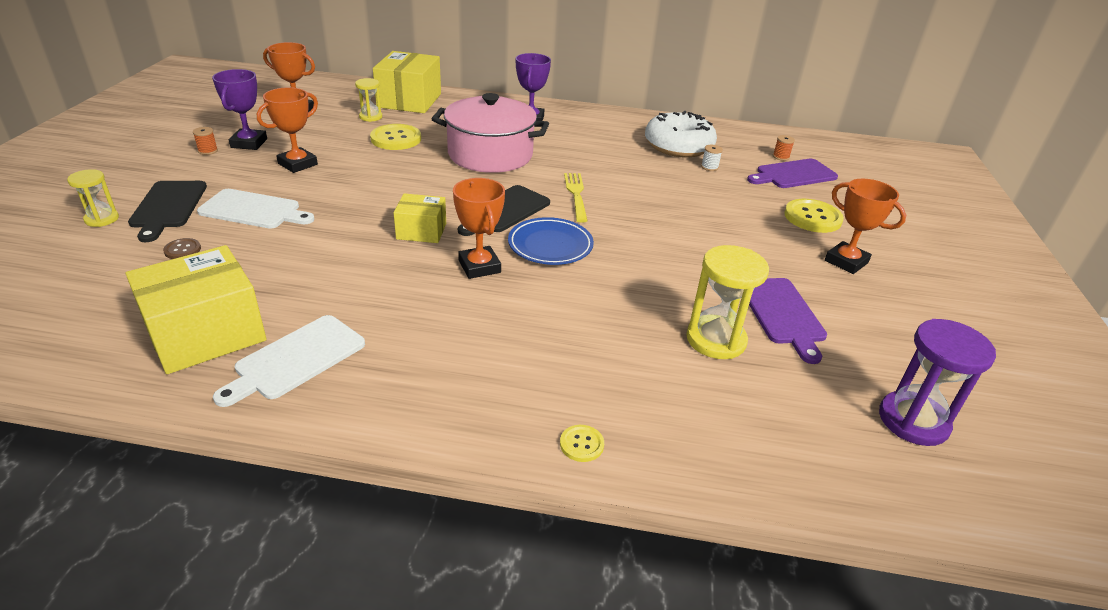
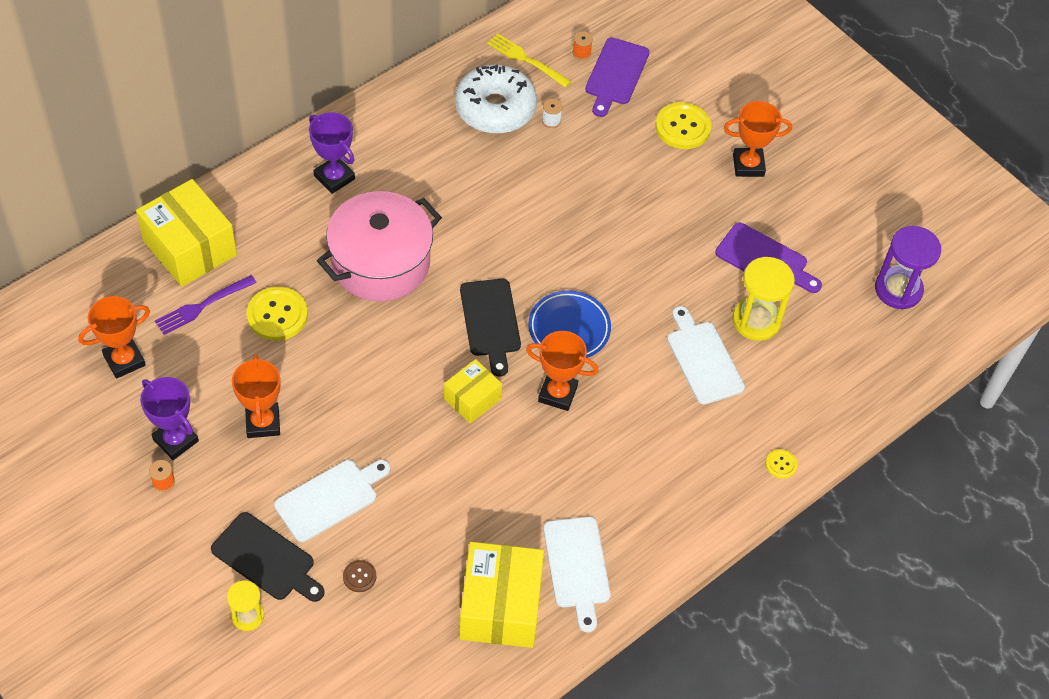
camera: 50 degrees left, 20 degrees up
(370, 117) = (202, 306): yellow hourglass -> purple fork
(576, 195) = (510, 253): yellow fork -> yellow fork (526, 60)
(626, 328) = (703, 359): none -> white cutting board

